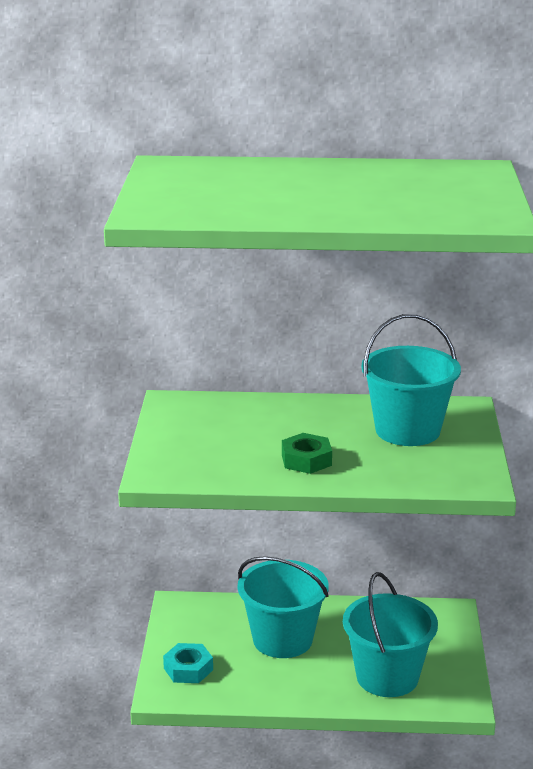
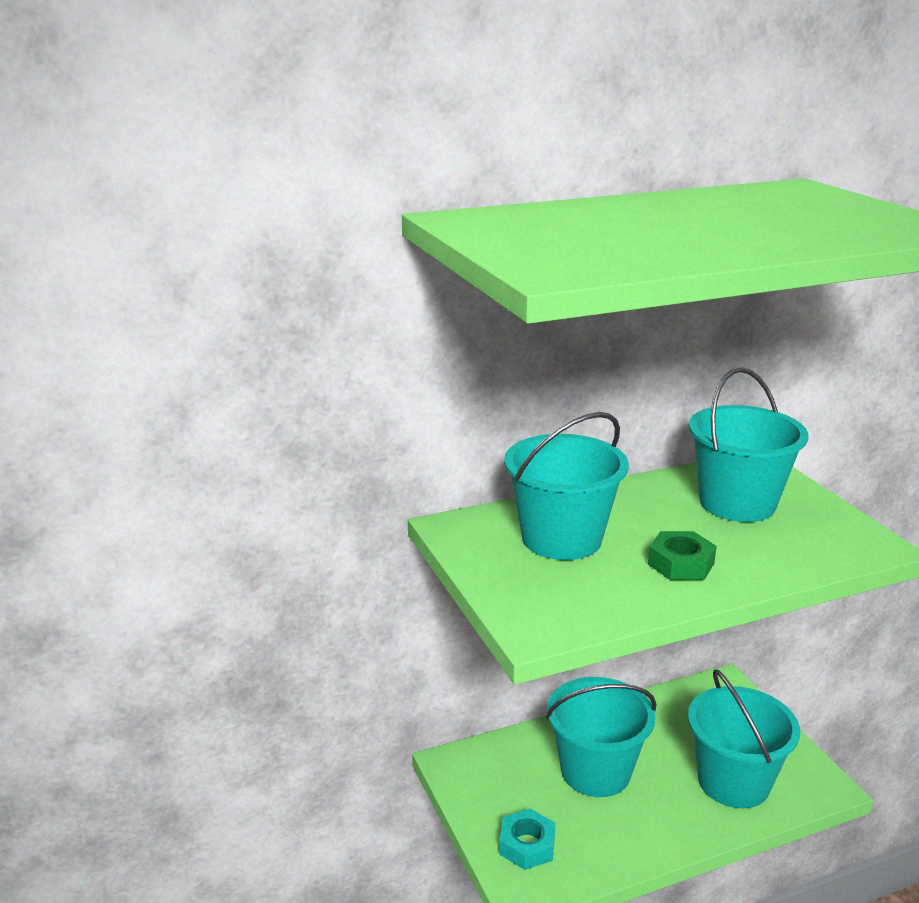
camera: 25 degrees left, 0 degrees up
(239, 425) = (561, 538): none -> turquoise bucket

